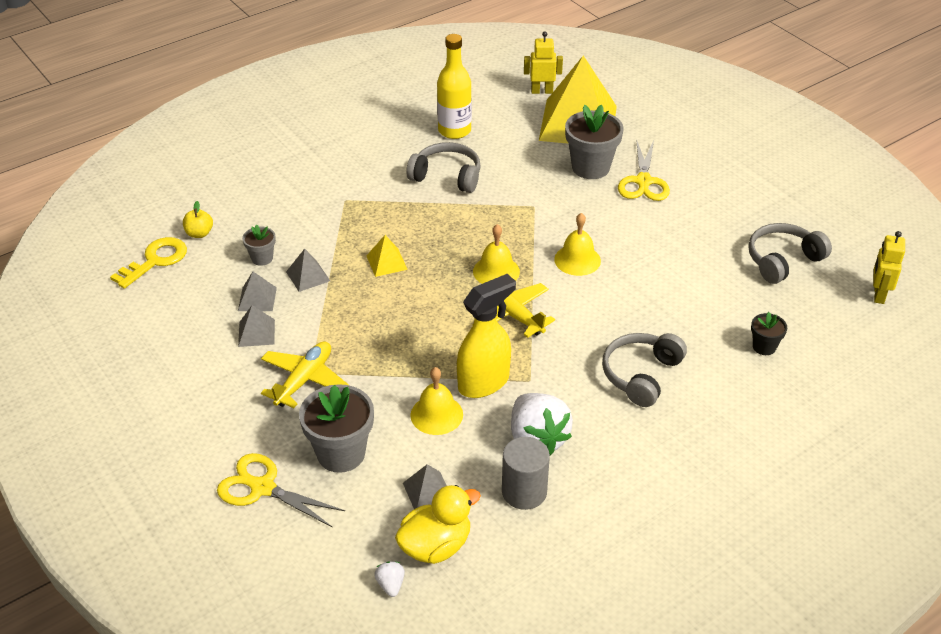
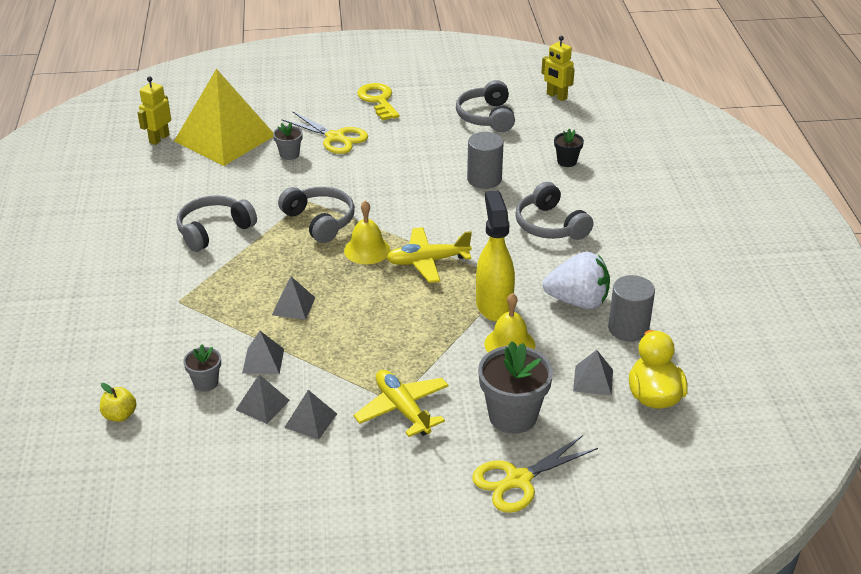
camera: 60 degrees left, 5 degrees down
(155, 261) = (128, 462): yellow key -> yellow key (378, 100)
(386, 262) = (293, 306): yellow pyramid -> grey pyramid
(390, 585) = (679, 436): white strawberry -> none
(454, 131) = (154, 203): yellow bottle -> none
(512, 227) = (320, 221): none -> grey headphones
(577, 260) = (394, 204): yellow bell -> none
(590, 167) = (289, 154): grey flower pot -> grey flower pot, size x0.52
(673, 300) = (484, 179): none -> grey cylinder

